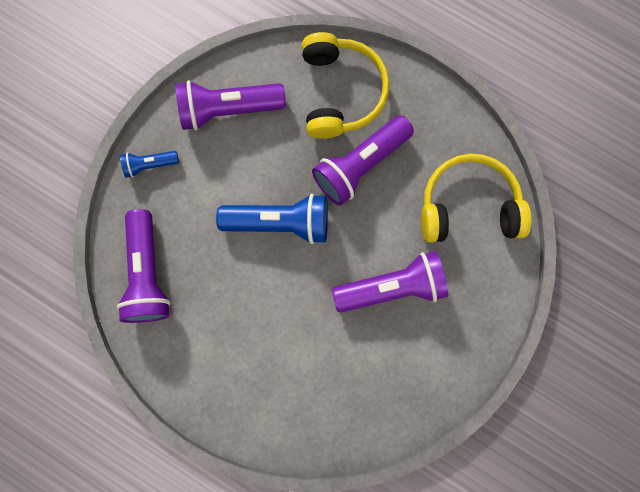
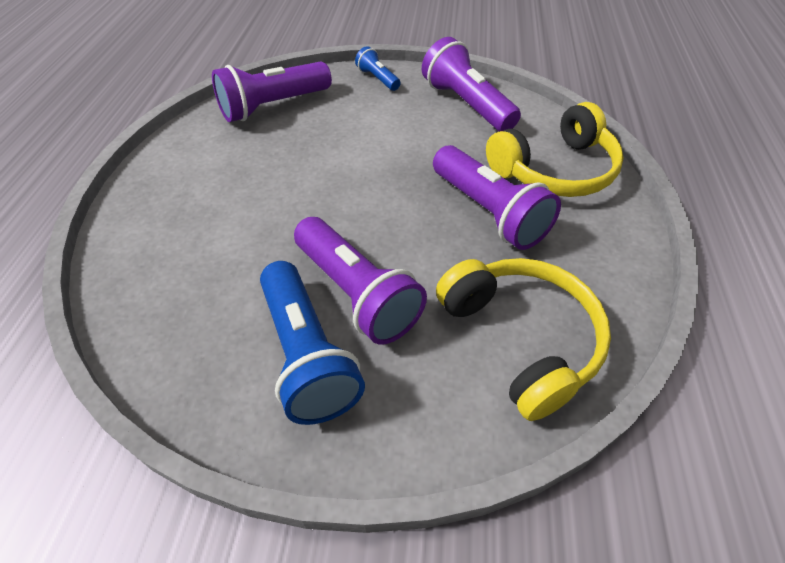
camera: 65 degrees right, 30 degrees down
(280, 222) = (377, 171): blue flashlight -> blue flashlight (307, 354)
(360, 165) = (488, 212): purple flashlight -> purple flashlight turned 150 degrees counterclockwise

